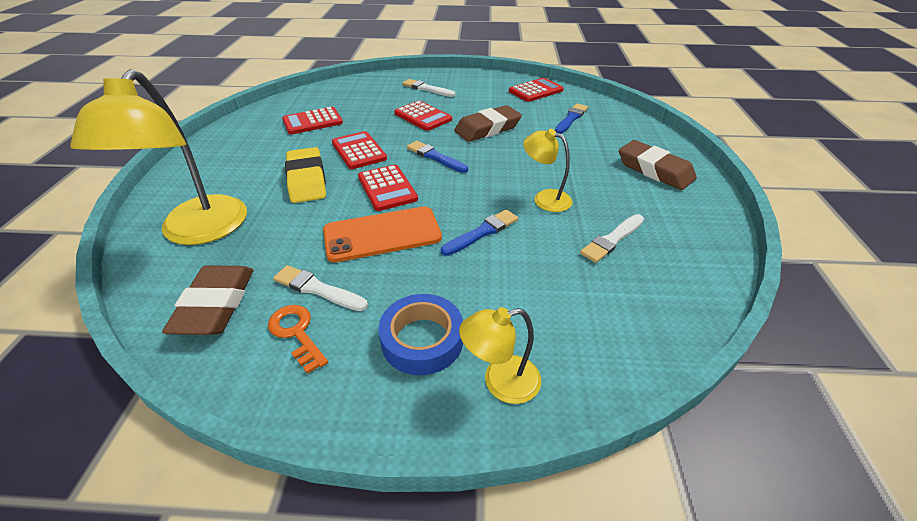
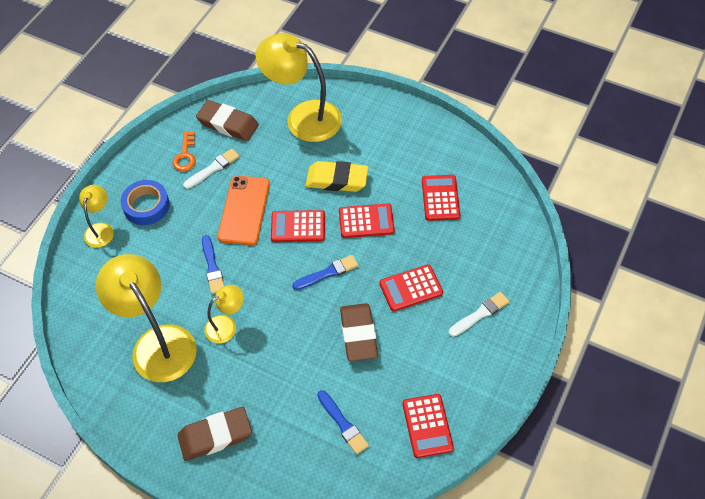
camera: 115 degrees right, 15 degrees up
(296, 333) = (185, 155): orange key -> orange key turned 105 degrees clockwise
(612, 240) = (157, 342): white brush -> yellow lamp

